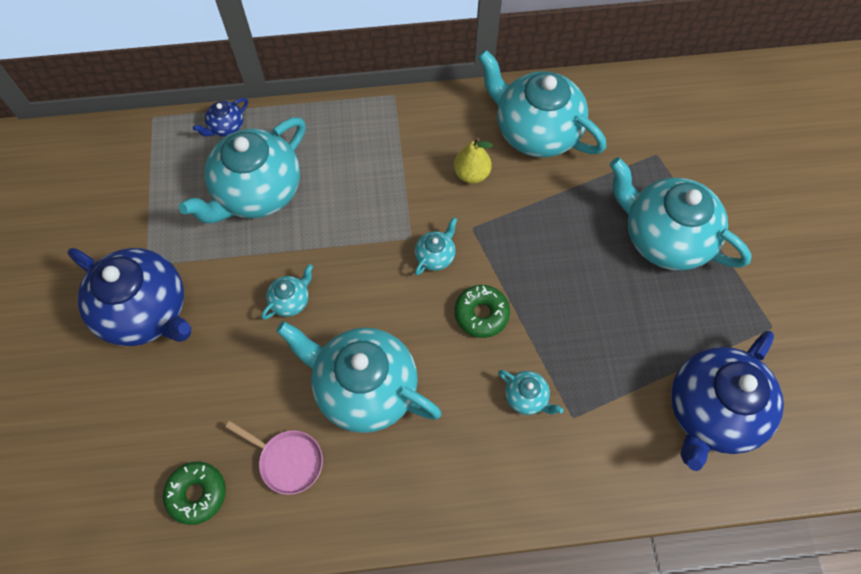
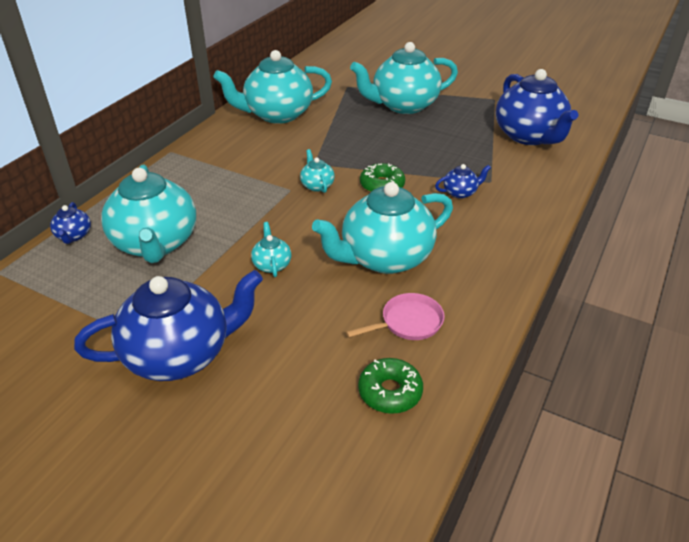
camera: 55 degrees left, 25 degrees down
(471, 174) = (275, 147): yellow pear -> none
(527, 397) = (460, 192): turquoise teapot -> blue teapot

